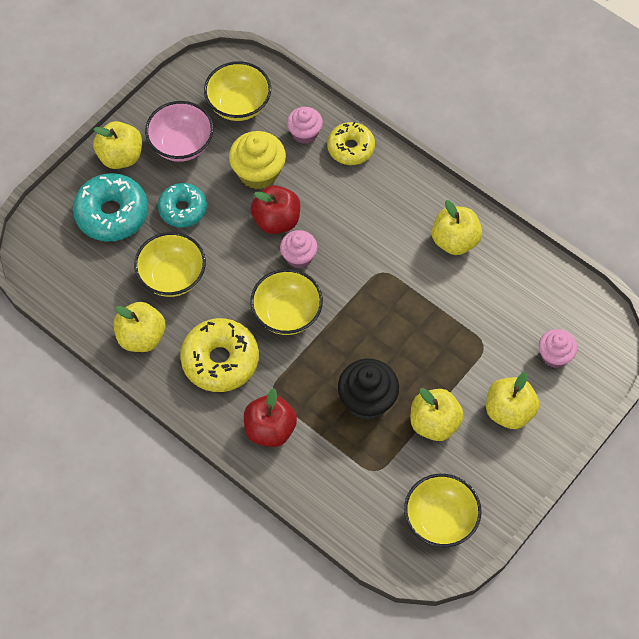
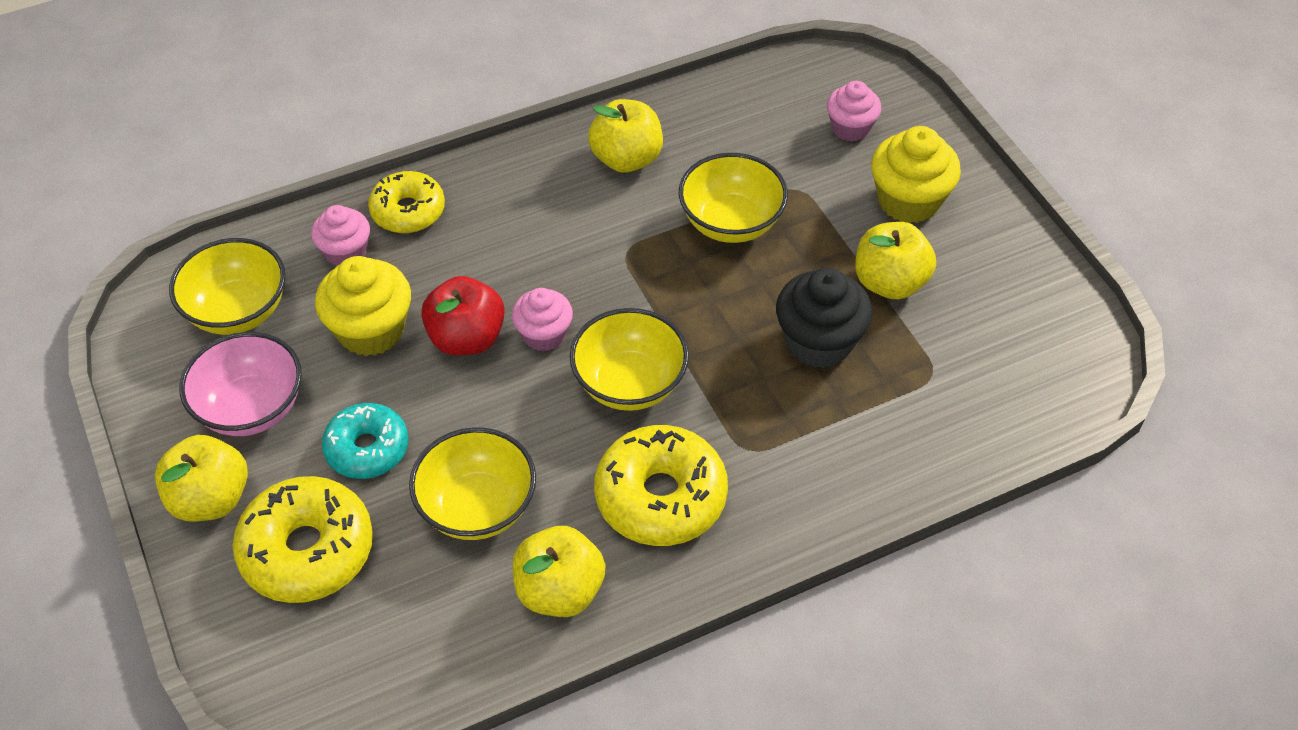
camera: 65 degrees left, 10 degrees down
(112, 214) = (307, 550): turquoise donut -> yellow donut
(270, 429) = (810, 475): red apple -> none
(440, 520) = (1038, 331): yellow bowl -> yellow bowl (731, 223)
(509, 411) = (908, 200): yellow apple -> yellow cupcake

